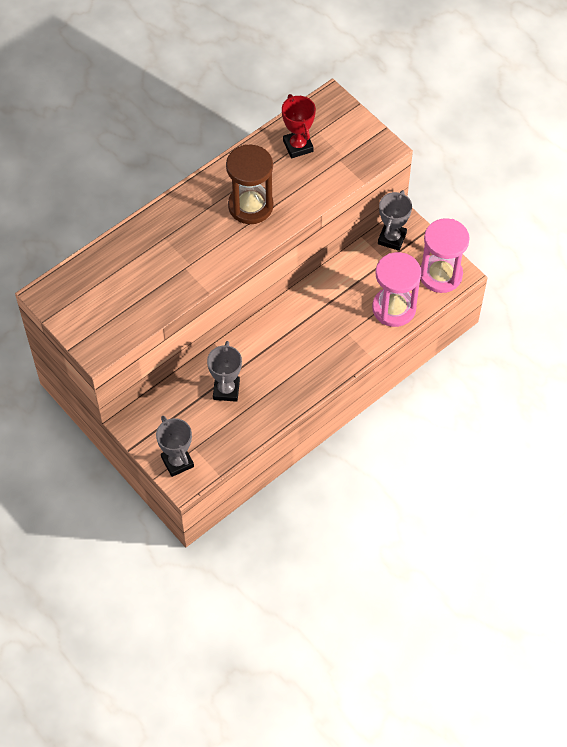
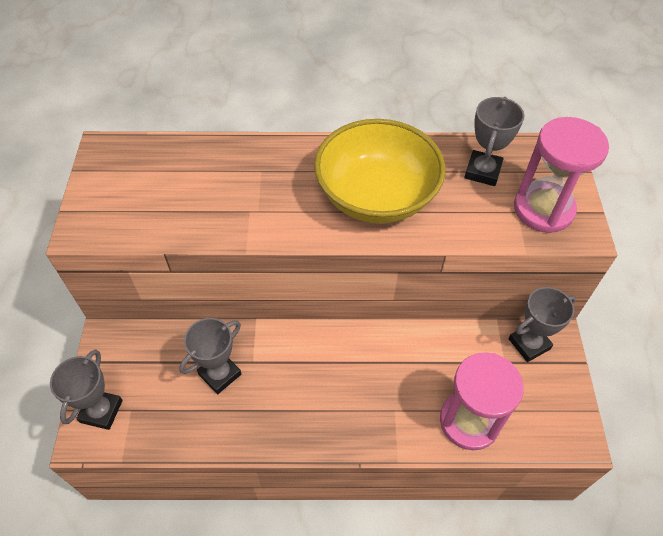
camera: 40 degrees right, 5 degrees down
(250, 206) = (376, 196): brown hourglass -> yellow bowl
(298, 146) = (483, 171): red trophy -> grey trophy
(440, 275) = (555, 423): pink hourglass -> pink hourglass (543, 209)

